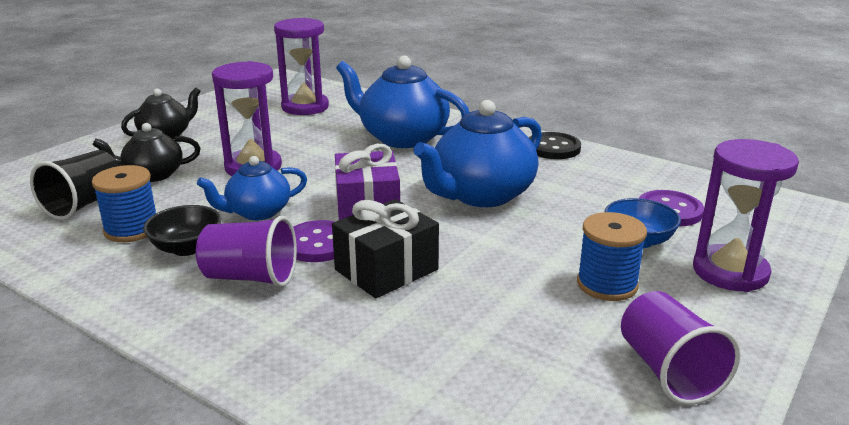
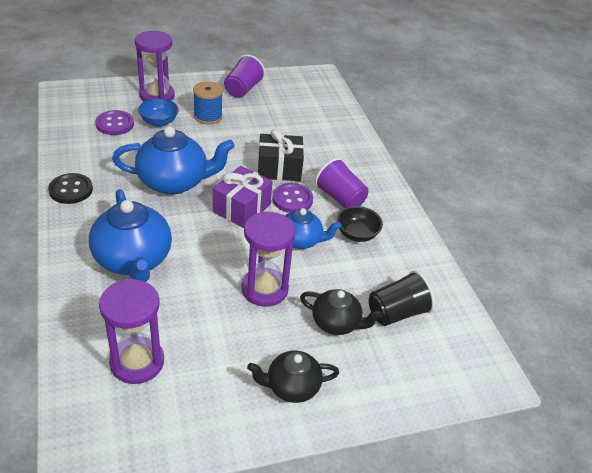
camera: 145 degrees left, 15 degrees up
(132, 229) = (378, 267): blue spool -> none

